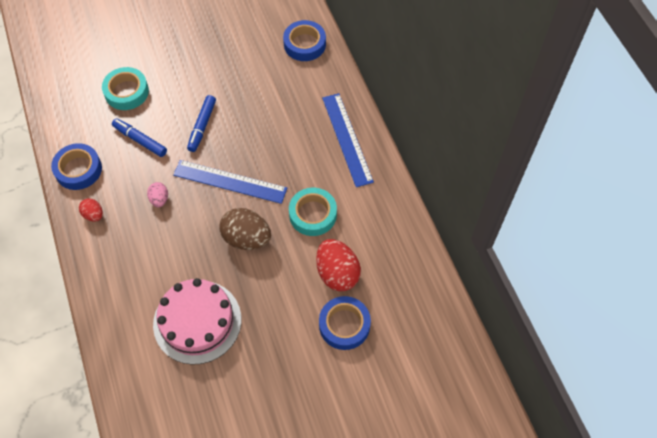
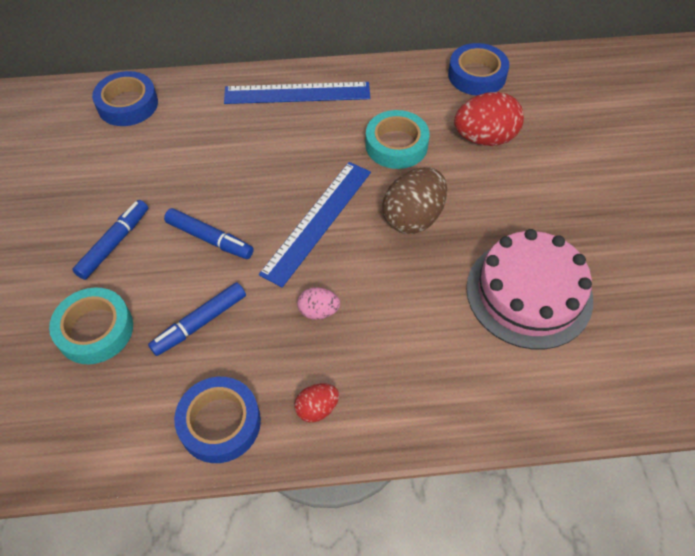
camera: 75 degrees left, 5 degrees down
(188, 79) = (114, 243): none -> blue marker
(344, 325) = (554, 145): blue tape -> blue tape (477, 75)

